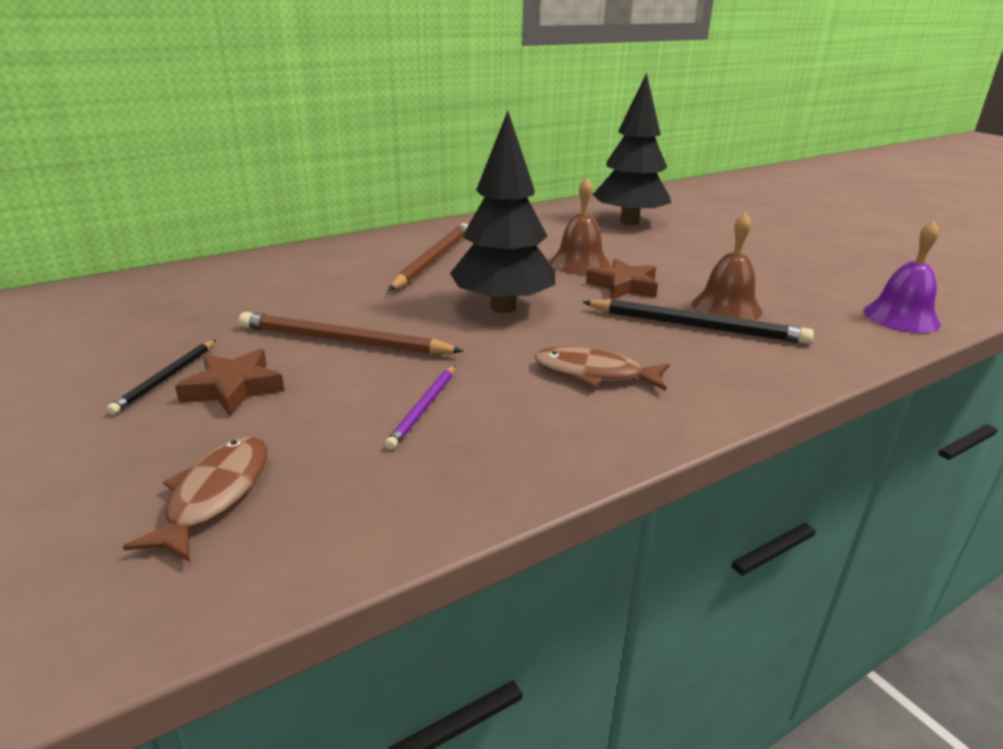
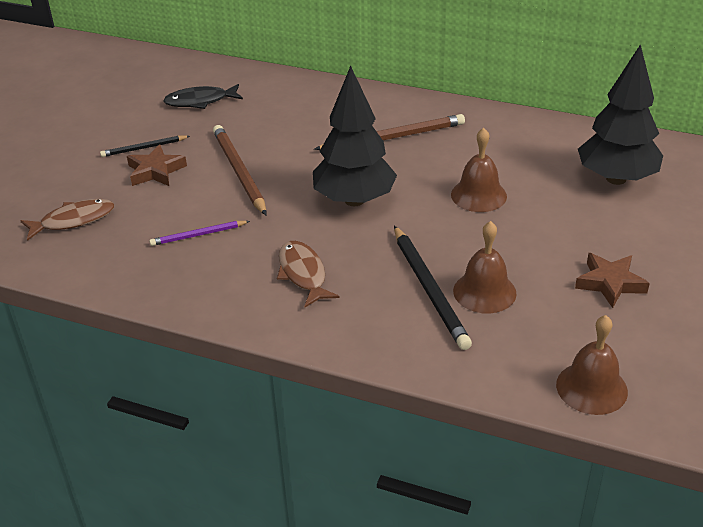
camera: 55 degrees right, 10 degrees up
(158, 313) = (200, 101): none -> black fish
(623, 286) = (461, 231): brown star -> brown star (610, 283)
(901, 317) = (591, 388): purple bell -> brown bell

